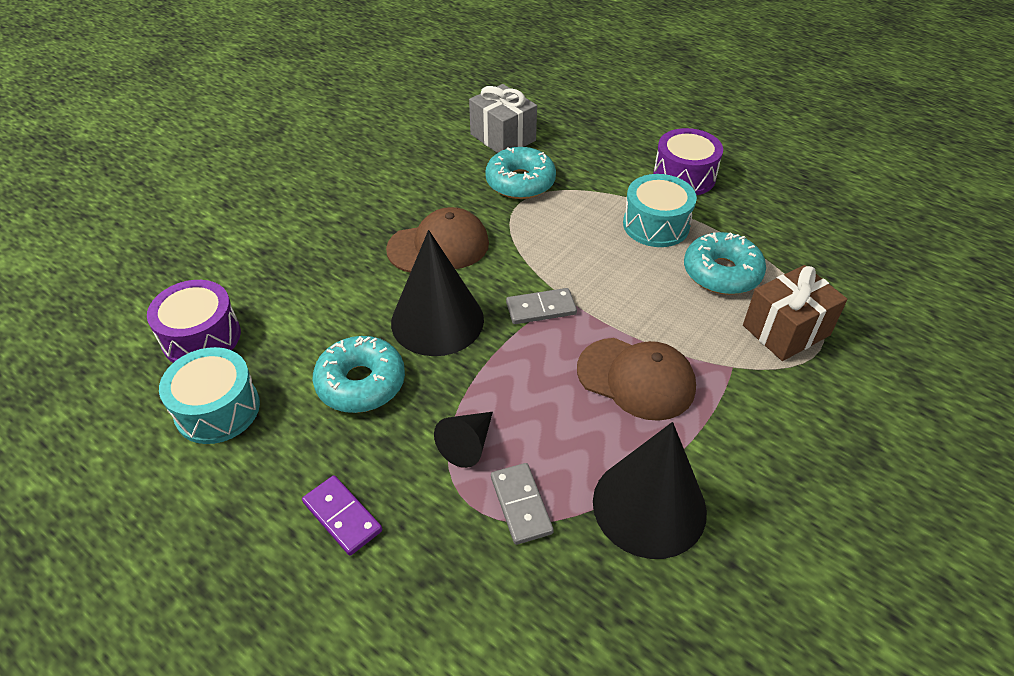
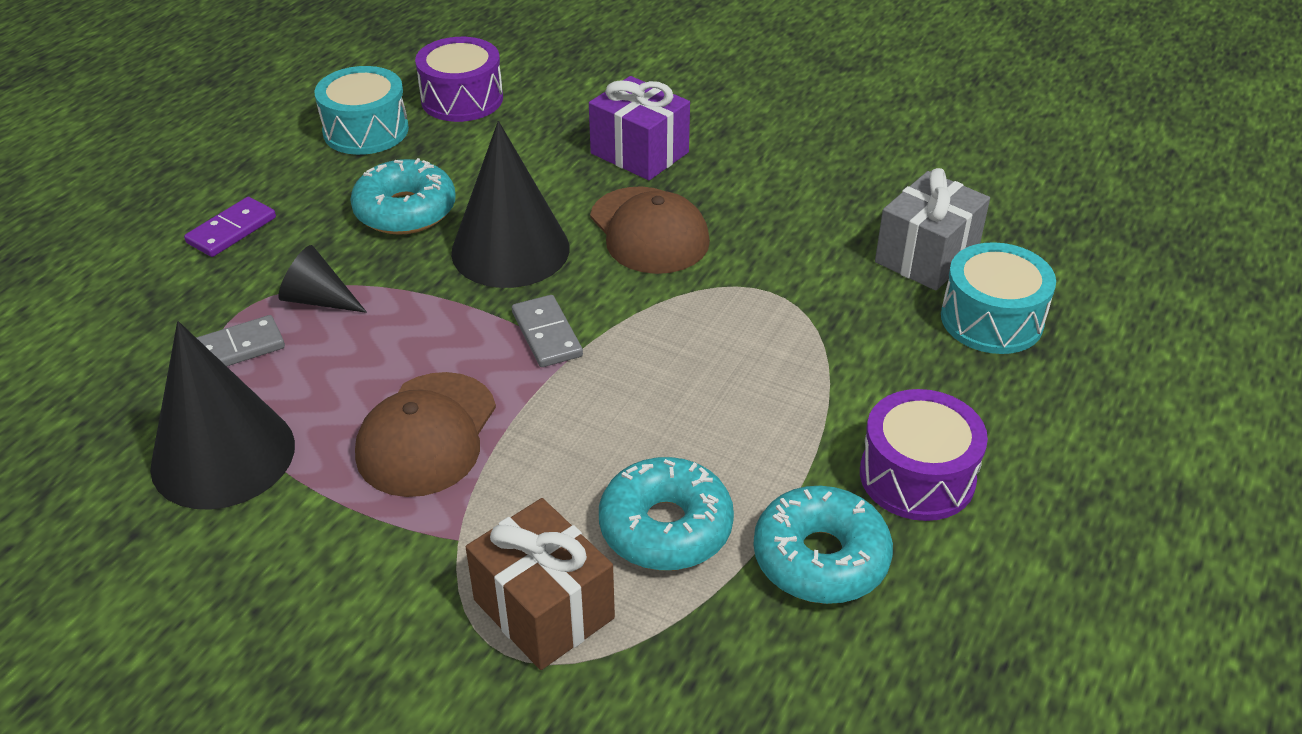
camera: 80 degrees right, 5 degrees down
(339, 239) = (639, 153): none -> purple gift
(520, 182) = (817, 286): turquoise donut -> turquoise donut (820, 558)
(656, 225) = (765, 443): turquoise drum -> turquoise drum (991, 319)

